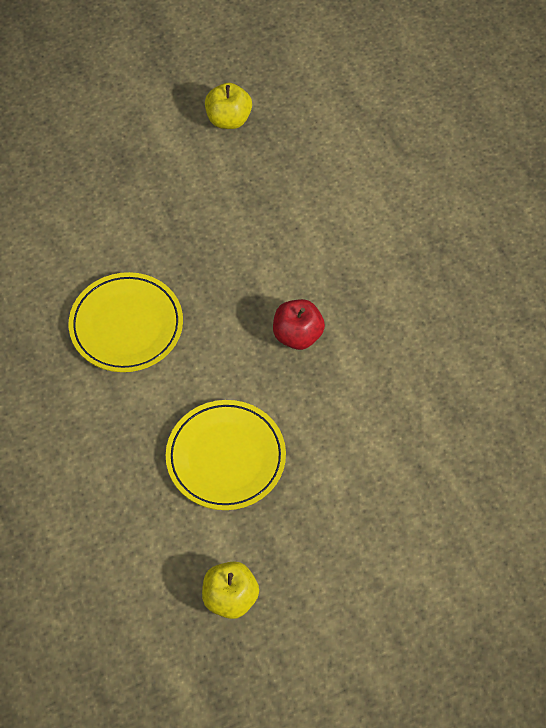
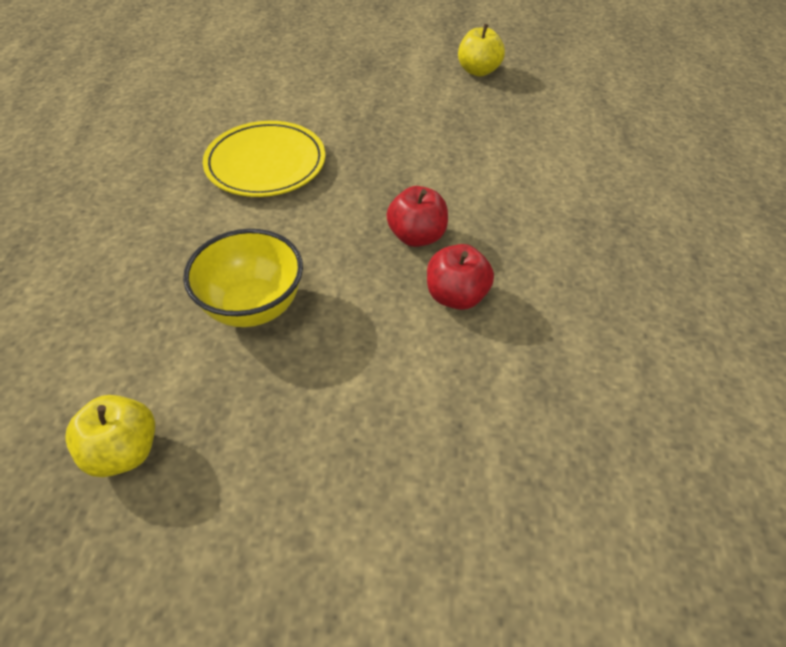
camera: 30 degrees right, 10 degrees down
(226, 457) = (253, 306): yellow plate -> yellow bowl
(358, 373) = (456, 296): none -> red apple

